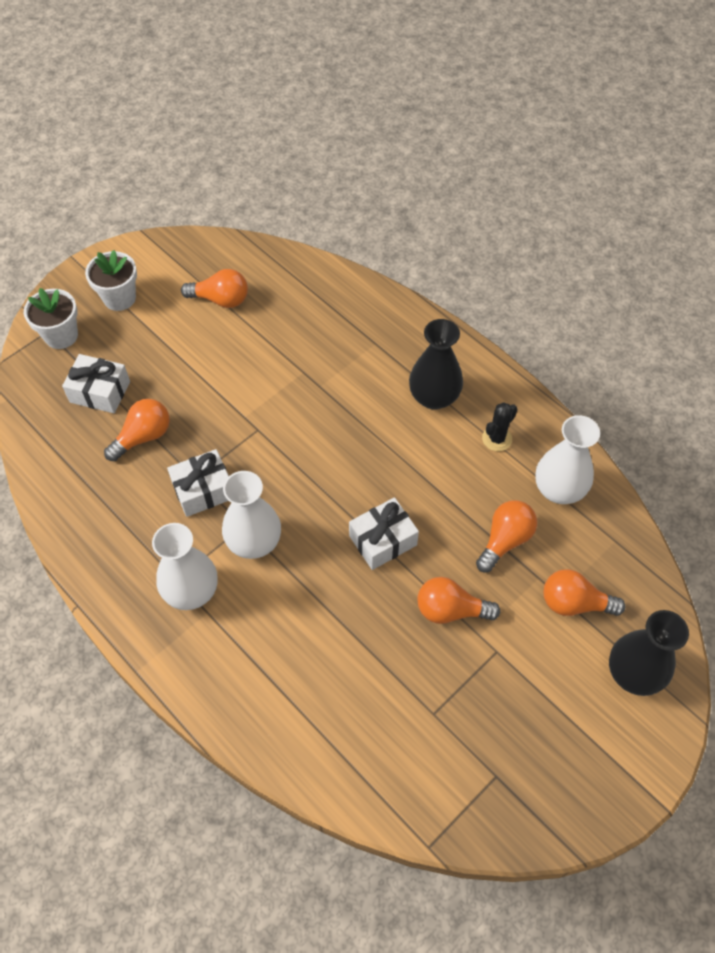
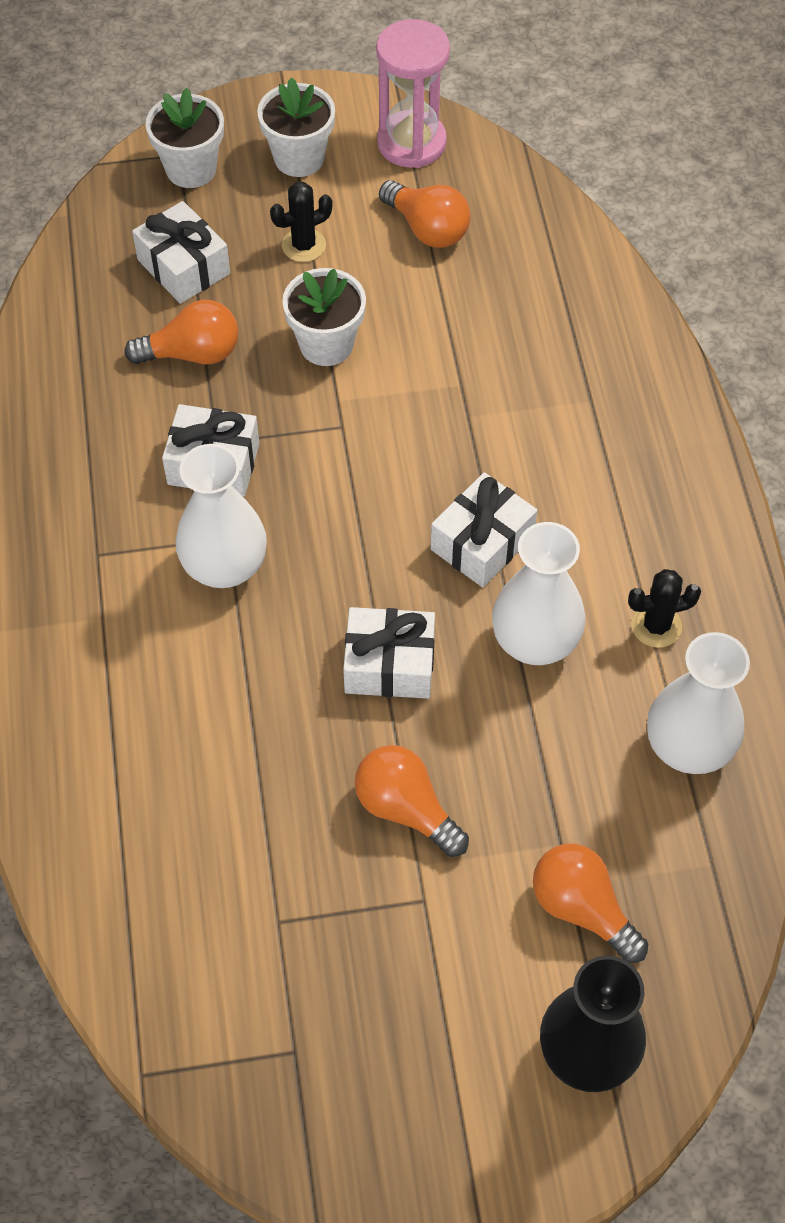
camera: 35 degrees right, 0 degrees up
(160, 344) = (303, 245): none -> black cactus
(176, 258) = (411, 143): none -> pink hourglass
(191, 591) = (103, 580): white vase -> white vase (535, 641)
(215, 390) = (326, 344): none -> white flower pot
(379, 448) = (482, 542): none -> white gift
(434, 397) = (613, 519): black vase -> none
(505, 540) = (554, 766): orange light bulb -> none

